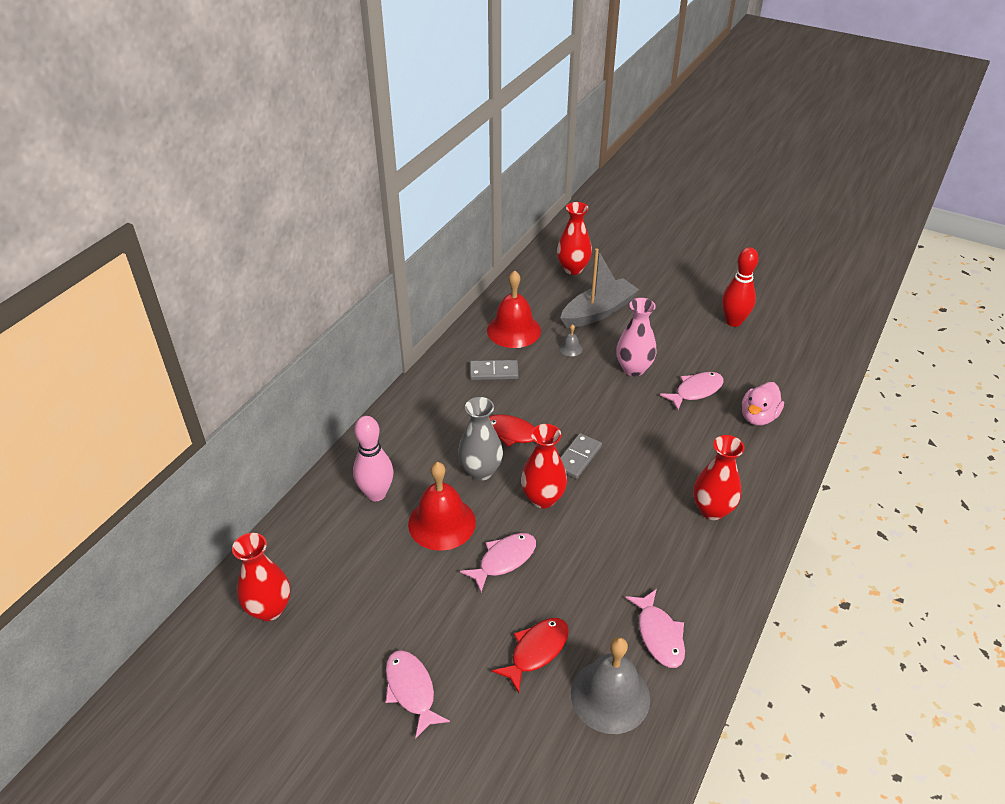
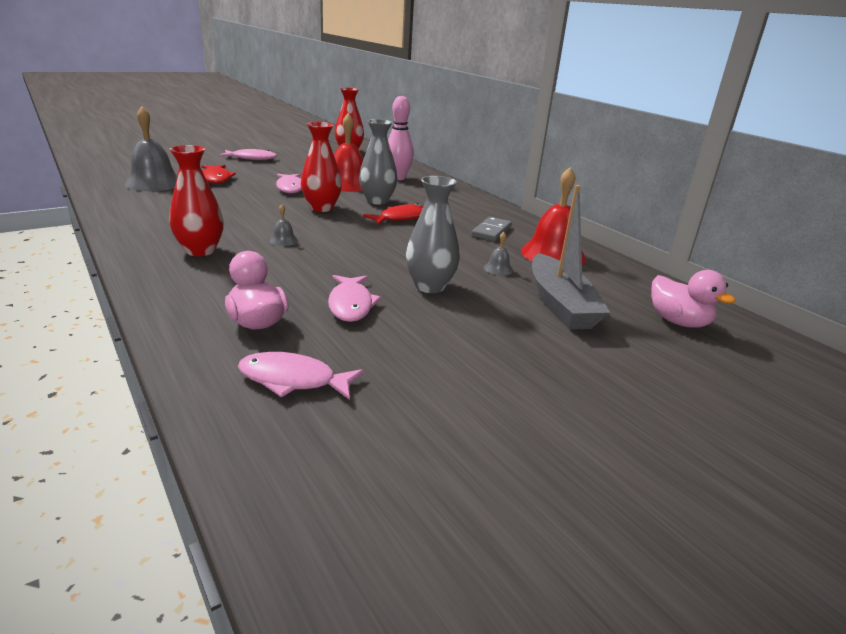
camera: 115 degrees right, 15 degrees down
(573, 269) = (678, 321): red vase -> pink duck
(578, 458) = (343, 228): grey domino -> none
(633, 369) = (430, 286): pink vase -> grey vase
(642, 477) = (283, 240): none -> grey bell
(659, 635) = (155, 202): pink fish -> pink fish (293, 380)
(733, 321) = (460, 398): red bowling pin -> none

